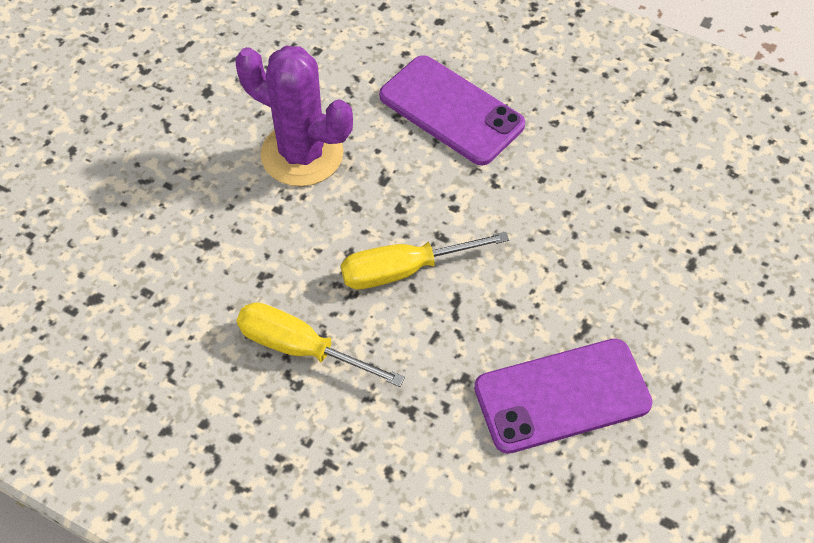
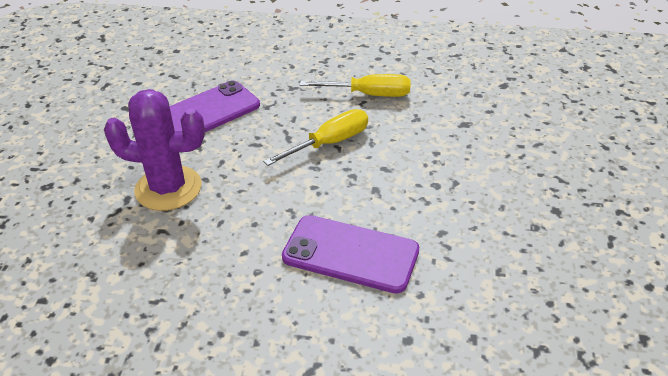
camera: 160 degrees right, 15 degrees down
(302, 154) = (446, 188): purple cactus -> purple cactus (168, 188)

